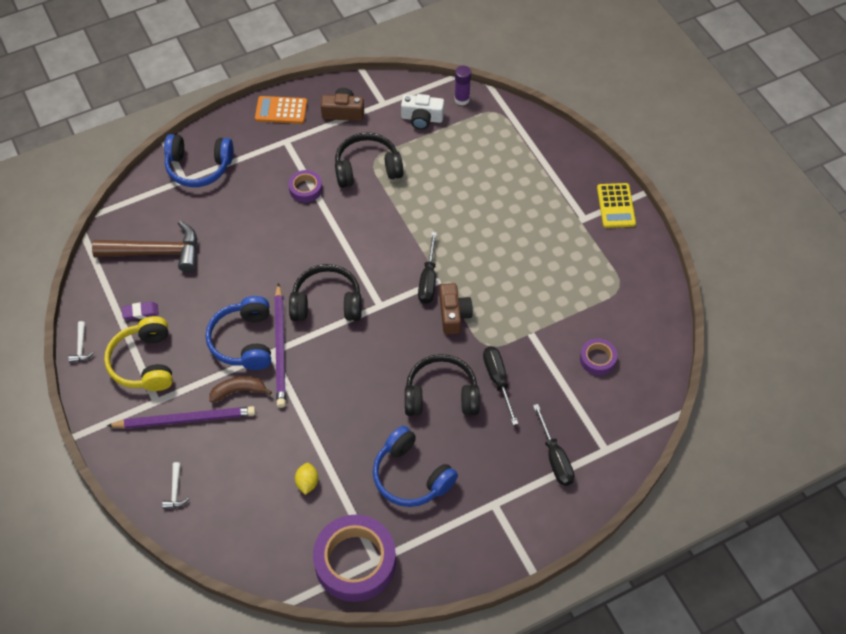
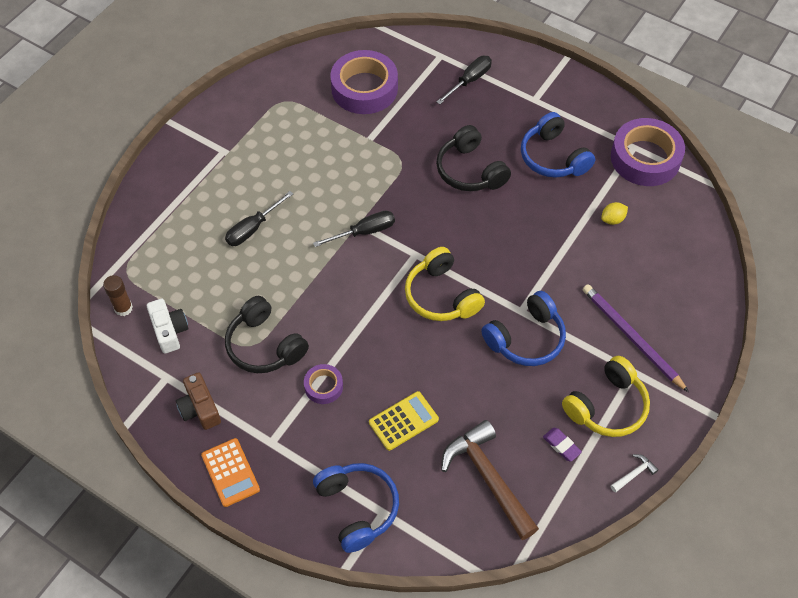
camera: 120 degrees left, 0 degrees up
(175, 491) = (694, 305): white hammer -> none
(238, 391) = (575, 313): brown banana -> none
(280, 348) = (512, 306): purple pencil -> none
(327, 303) = (441, 296): black headphones -> yellow headphones
(411, 476) = (553, 157): blue headphones -> blue headphones turned 135 degrees clockwise
(453, 314) = (388, 197): brown camera -> none
(462, 99) = (123, 308): purple glue stick -> brown glue stick
(498, 380) = (429, 141): black screwdriver -> black screwdriver (253, 228)
(597, 359) = (364, 88): purple tape -> purple tape, size x2.05
(616, 206) = (195, 134): yellow calculator -> yellow calculator (403, 421)

